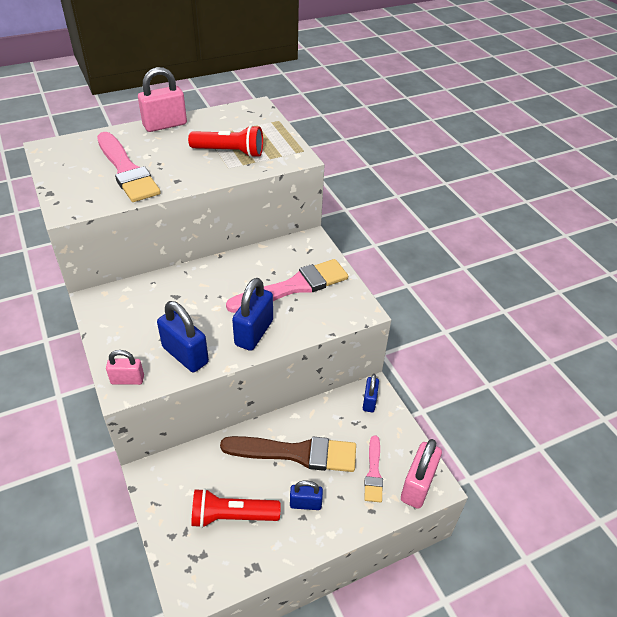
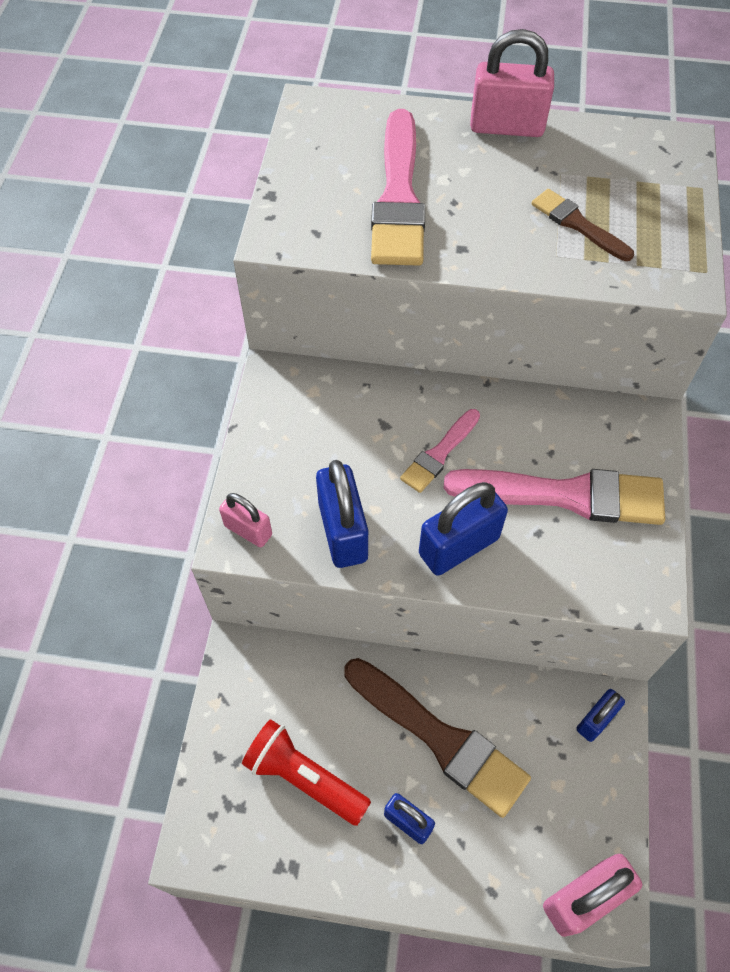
camera: 35 degrees right, 15 degrees up
(230, 152) = (578, 224): red flashlight -> brown brush
(373, 472) = (531, 836): pink brush -> pink brush (439, 453)

